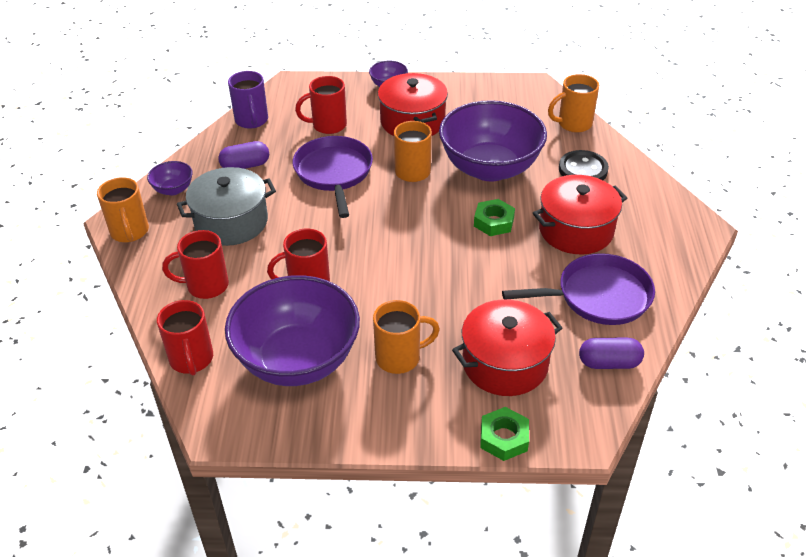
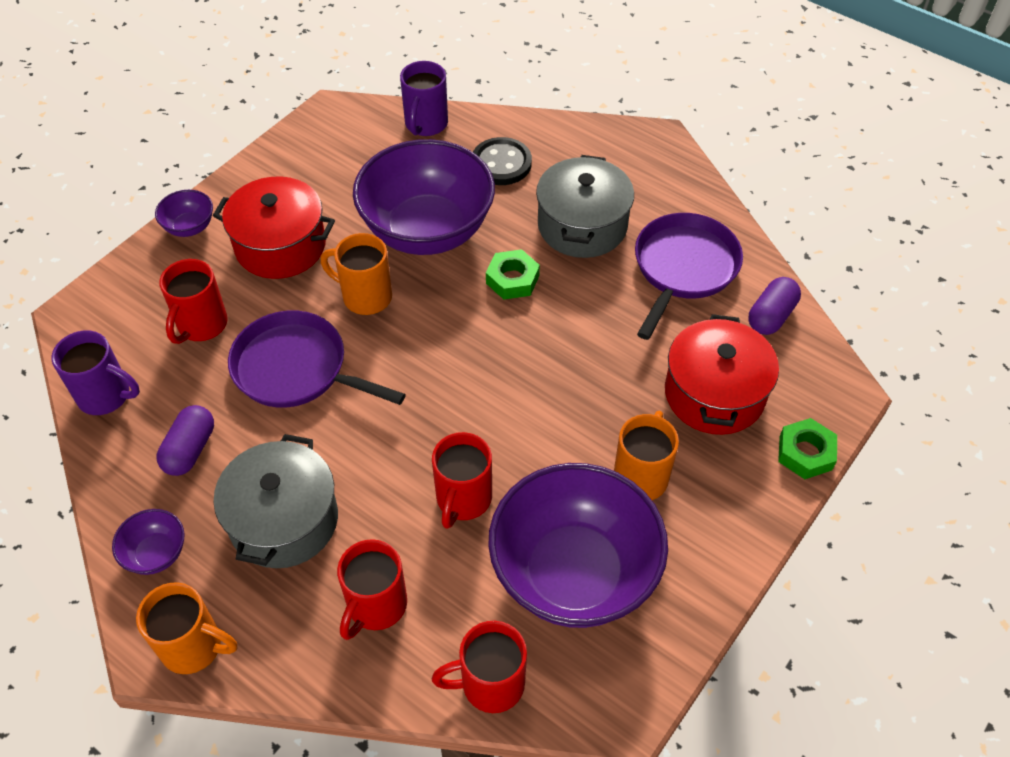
camera: 55 degrees left, 10 degrees up
(191, 360) = (490, 684): red mug -> red mug turned 150 degrees clockwise
(573, 124) = (425, 124): orange mug -> purple mug
(576, 230) = (582, 226): red pot -> grey pot

